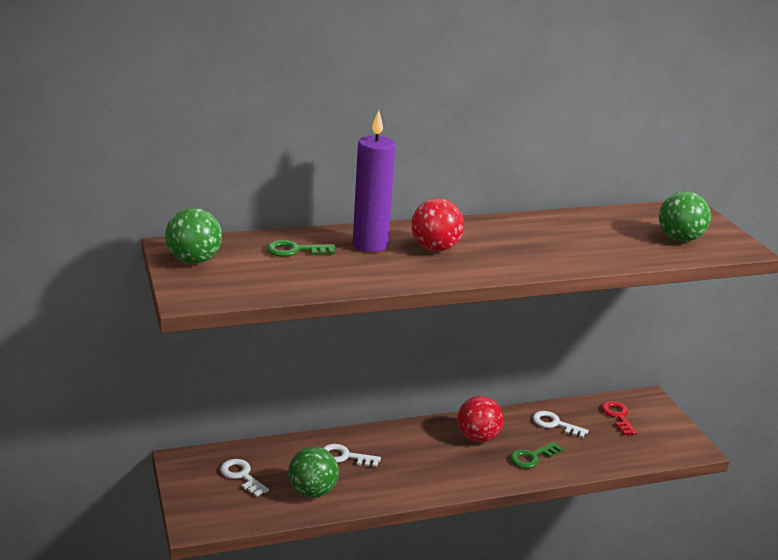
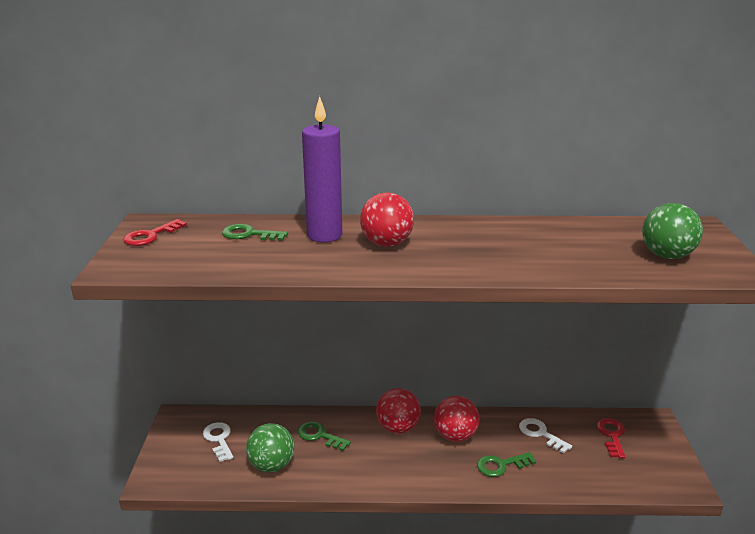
camera: 20 degrees right, 0 degrees up
(194, 260) = (150, 236): green ball -> red key
(344, 457) = (319, 436): white key -> green key
(419, 438) = (398, 428): none -> red ball

